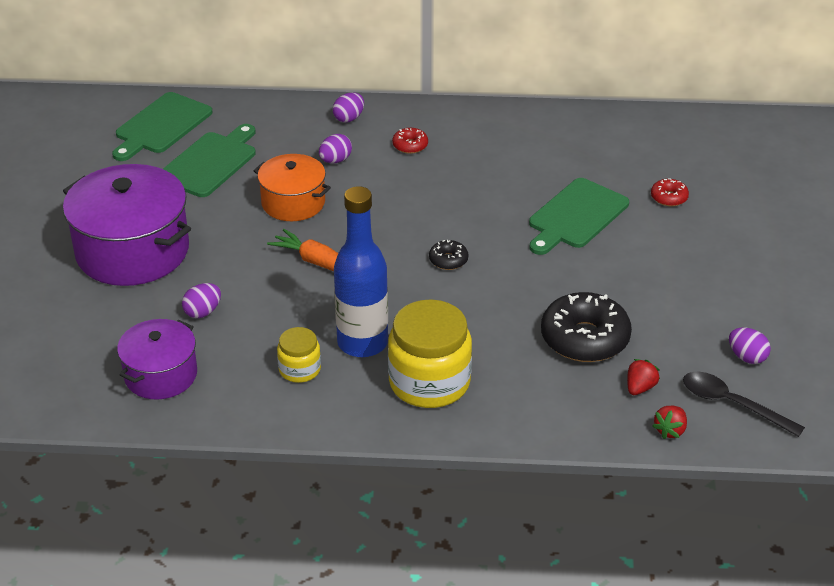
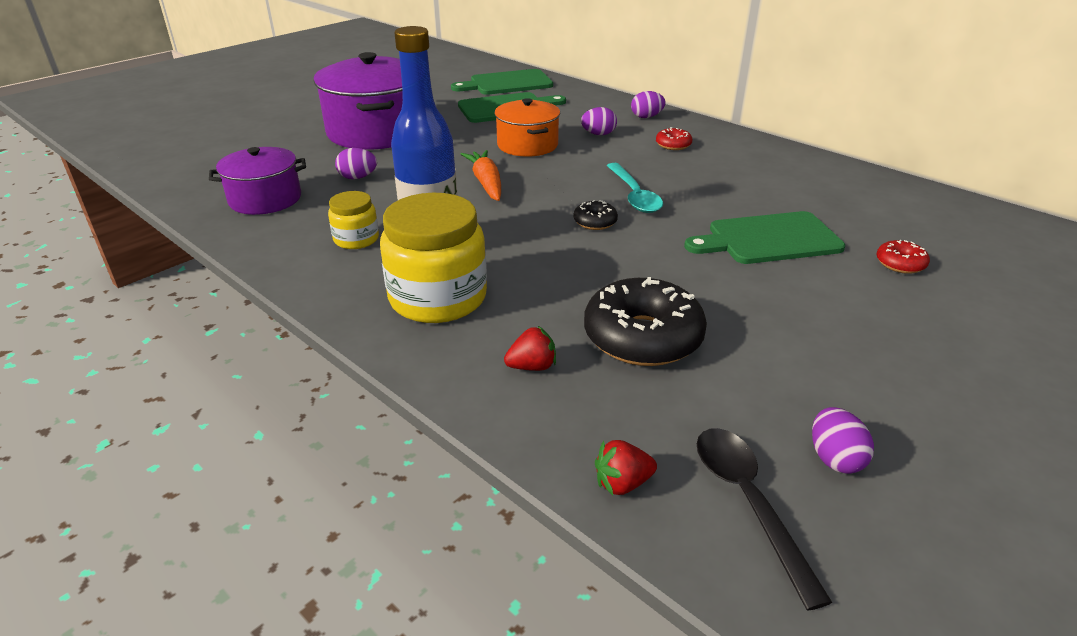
camera: 40 degrees right, 5 degrees down
(444, 219) = (634, 195): none -> turquoise spoon
(640, 388) = (644, 415): red strawberry -> red strawberry (532, 366)

